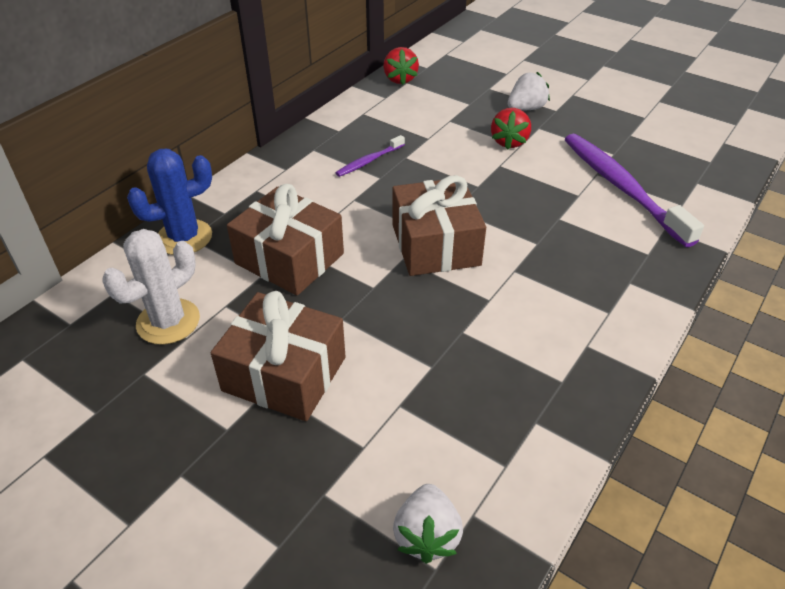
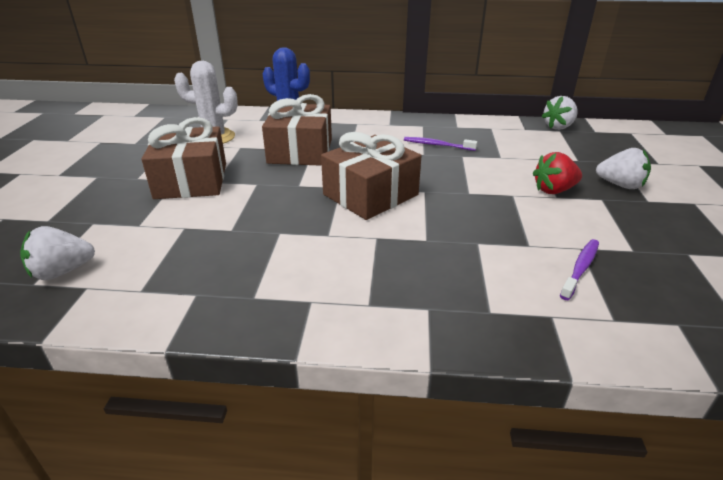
camera: 60 degrees right, 10 degrees down
(400, 79) = (558, 127): red strawberry -> white strawberry
(621, 188) = (580, 268): purple toothbrush -> purple toothbrush, size x0.47

